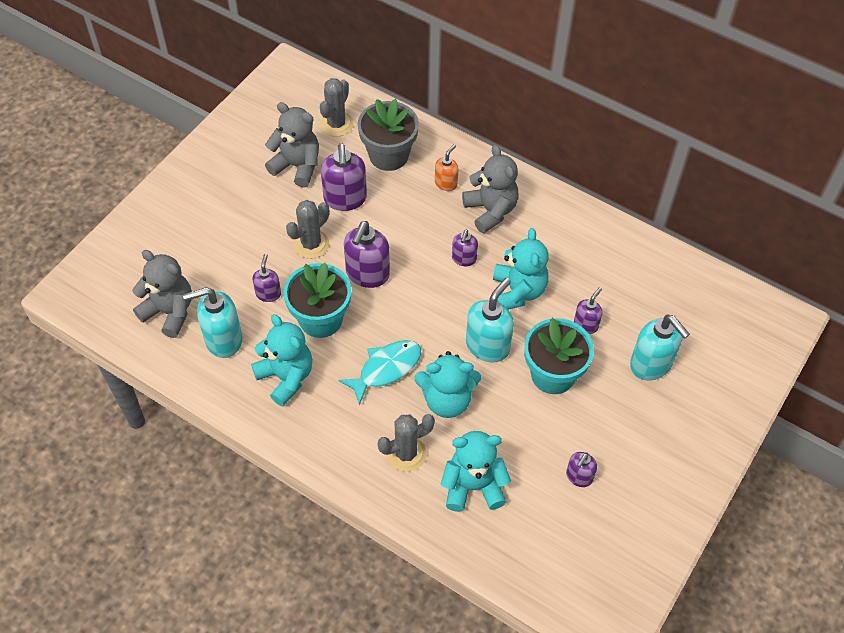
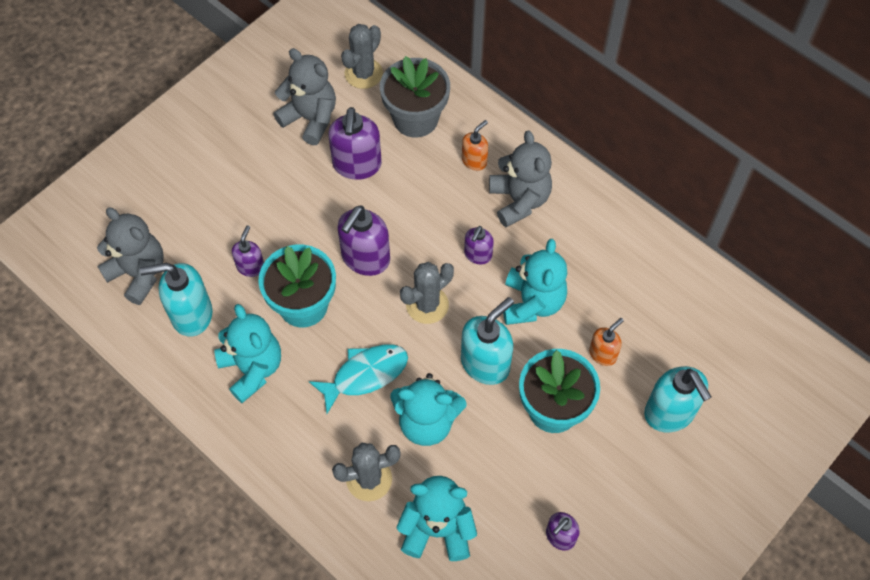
camera: 10 degrees right, 5 degrees up
(311, 244) = (309, 214): grey cactus -> grey cactus (427, 305)
(586, 325) = (603, 354): purple soap dispenser -> orange soap dispenser

